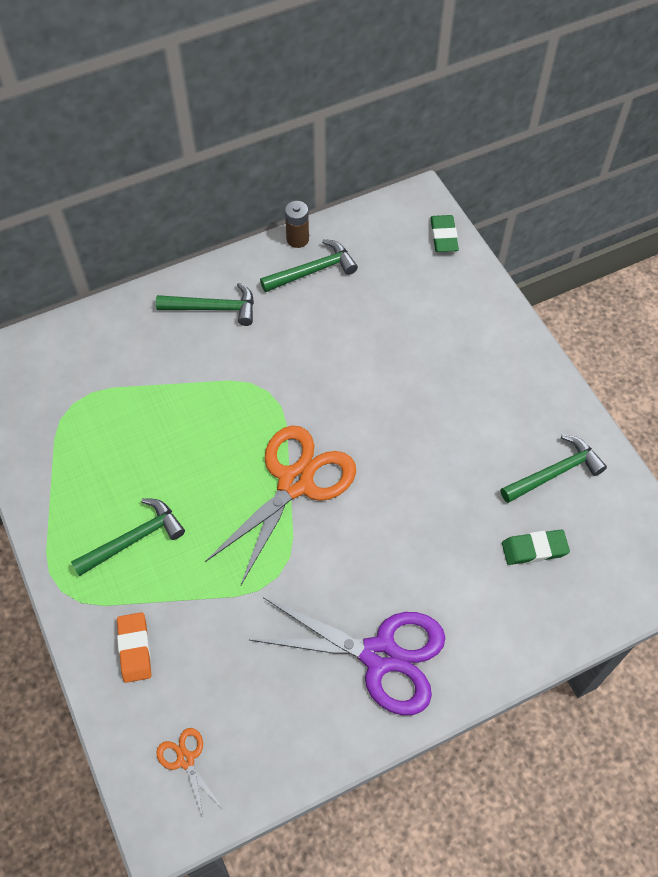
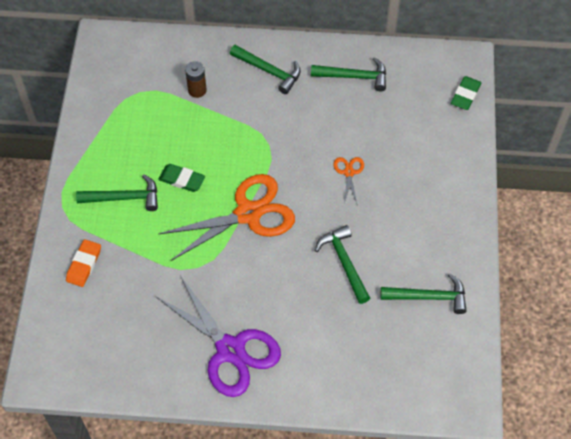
camera: 30 degrees right, 0 degrees up
(186, 759) = (74, 345): orange scissors -> orange scissors (349, 172)
(297, 239) = (358, 49): brown battery -> brown battery (197, 90)
(440, 482) = (344, 262): none -> green hammer
(534, 549) = (378, 339): green eraser -> green eraser (182, 179)

